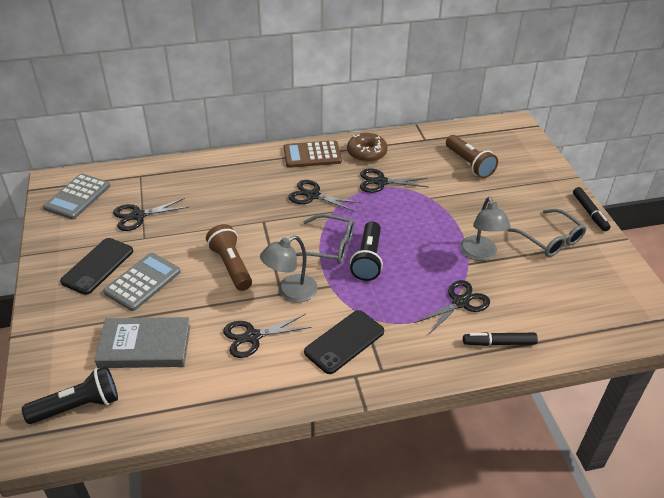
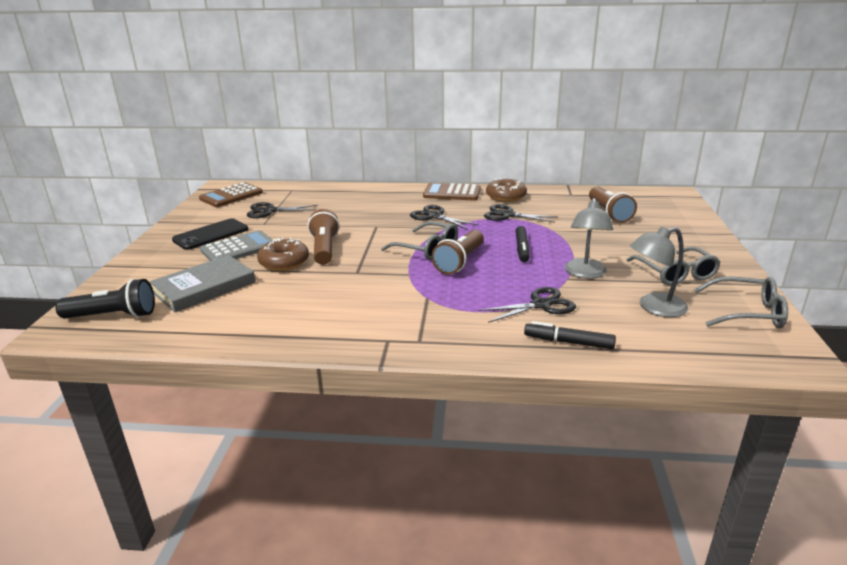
camera: 20 degrees right, 15 degrees down
(77, 197) = (231, 196): grey calculator -> brown calculator
(145, 346) = (204, 287): grey book -> grey book turned 60 degrees counterclockwise
(202, 293) = (284, 262): none -> brown donut
(252, 337) = (306, 296): black scissors -> none
(290, 292) = (366, 273): grey lamp -> grey lamp (654, 307)
(344, 342) = (394, 314): black phone -> none
(368, 259) = (459, 262): black flashlight -> brown flashlight
(589, 212) = (735, 260): black marker -> black marker (522, 249)
(615, 278) = (746, 313): none -> grey glasses

